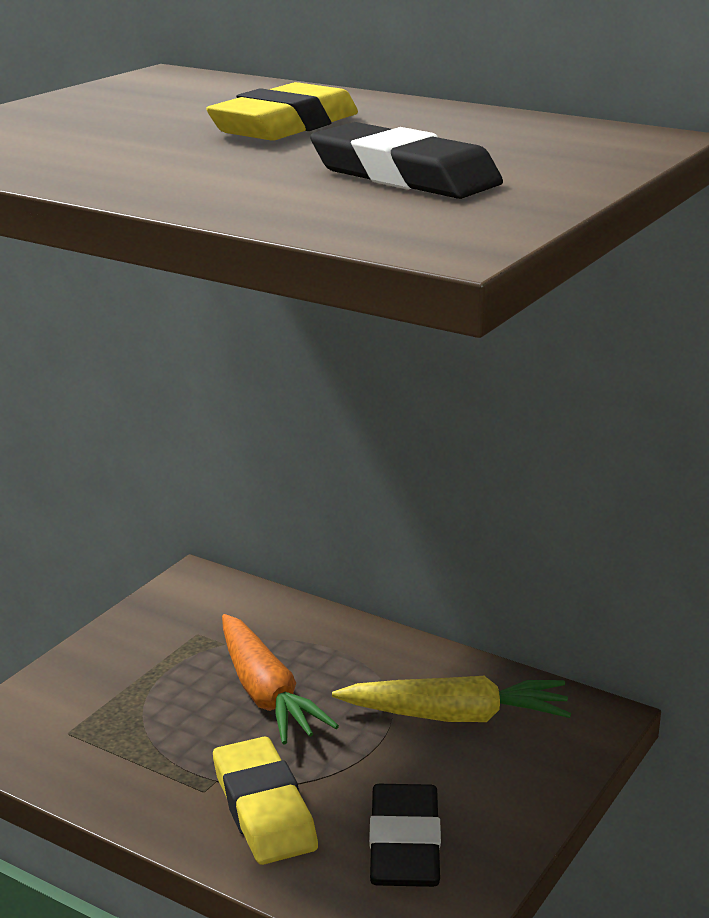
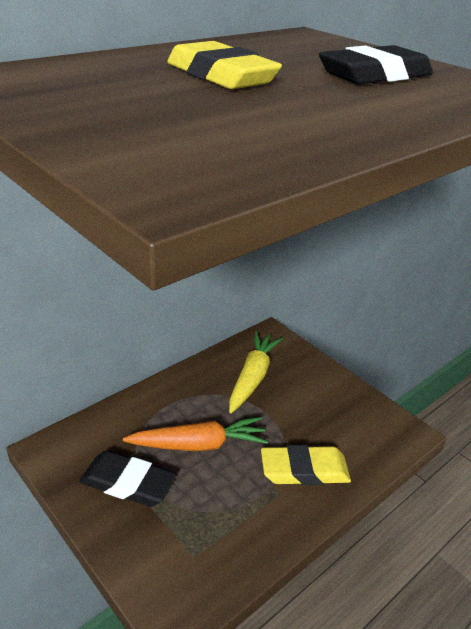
camera: 75 degrees left, 10 degrees up
(404, 844) = (345, 423): black eraser -> black eraser (128, 483)

